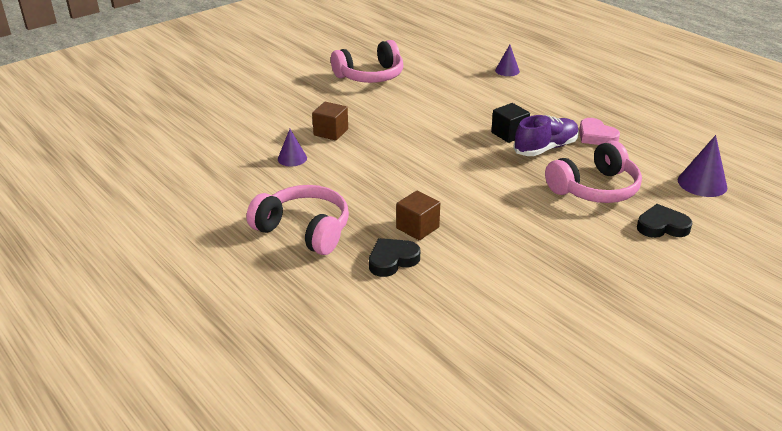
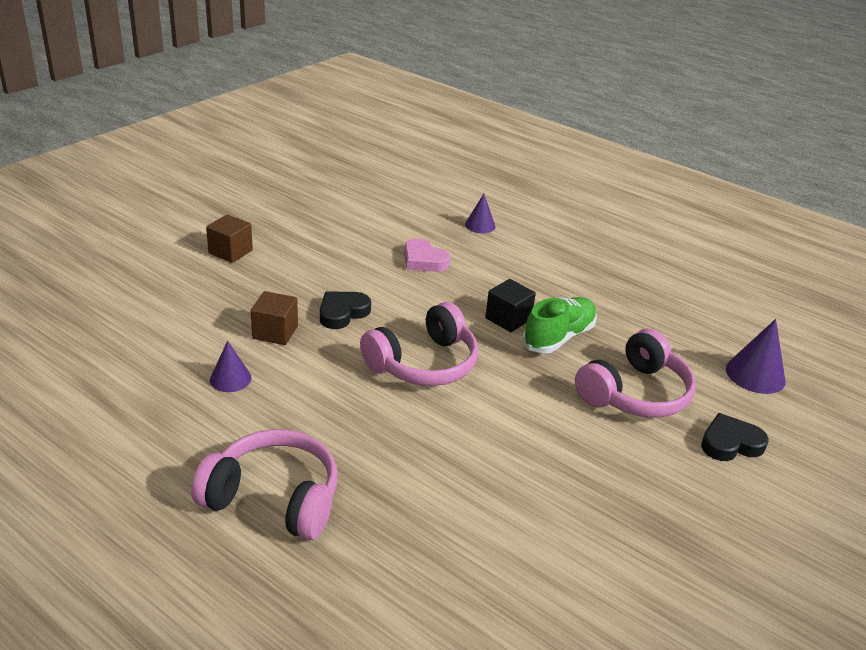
camera: 15 degrees left, 0 degrees up
(370, 76) = (308, 241): pink headphones -> pink headphones (423, 363)
(392, 260) = (409, 536): black heart -> black heart (342, 313)
(417, 228) = (429, 477): brown cube -> brown cube (230, 252)
(545, 148) = (558, 337): purple shoe -> green shoe
(596, 136) = (613, 315): pink heart -> pink heart (424, 260)

